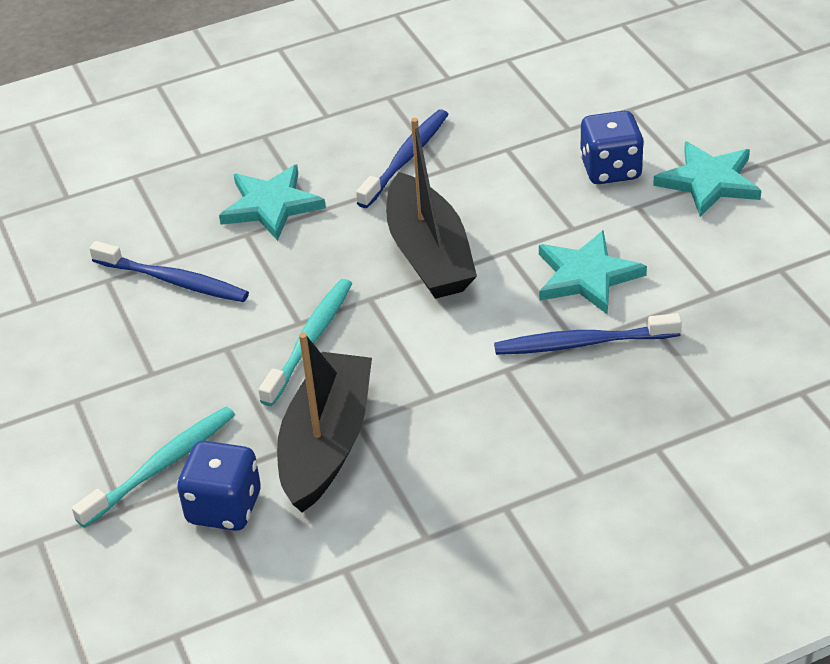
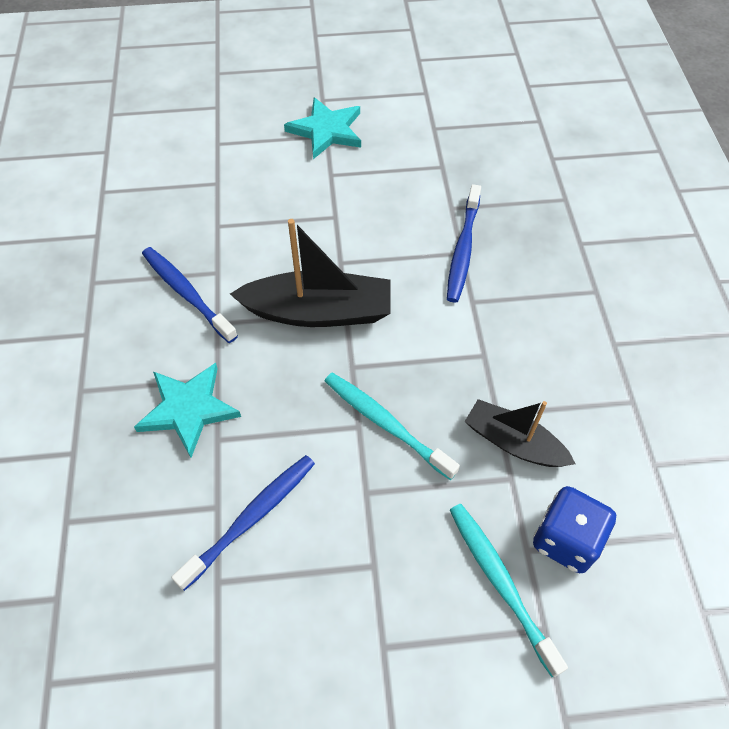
camera: 75 degrees left, 15 degrees up
(326, 444) = (513, 442): black boat -> black boat, size x0.64
(586, 276) = (392, 225): turquoise star -> none
(610, 170) = (281, 175): blue dice -> none

